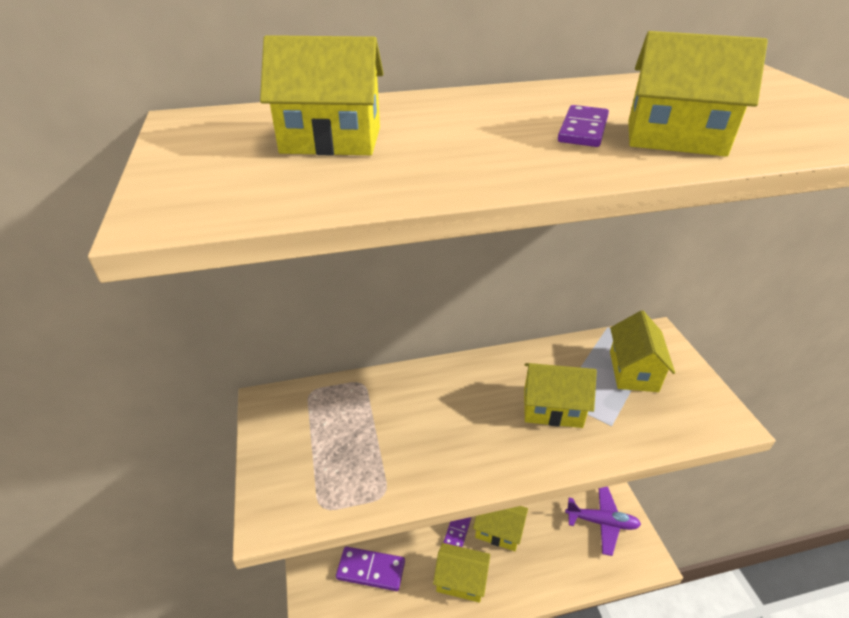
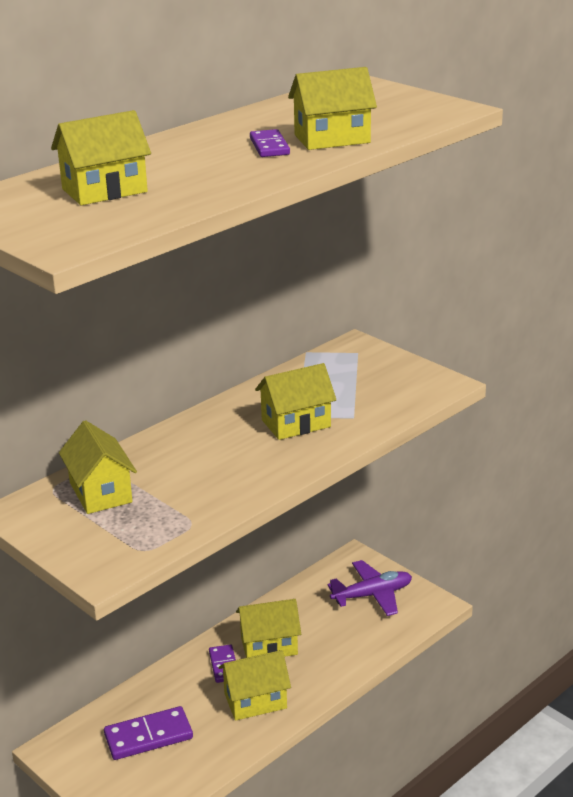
camera: 30 degrees left, 10 degrees down
(633, 371) = (349, 376): yellow house -> yellow house (100, 492)

